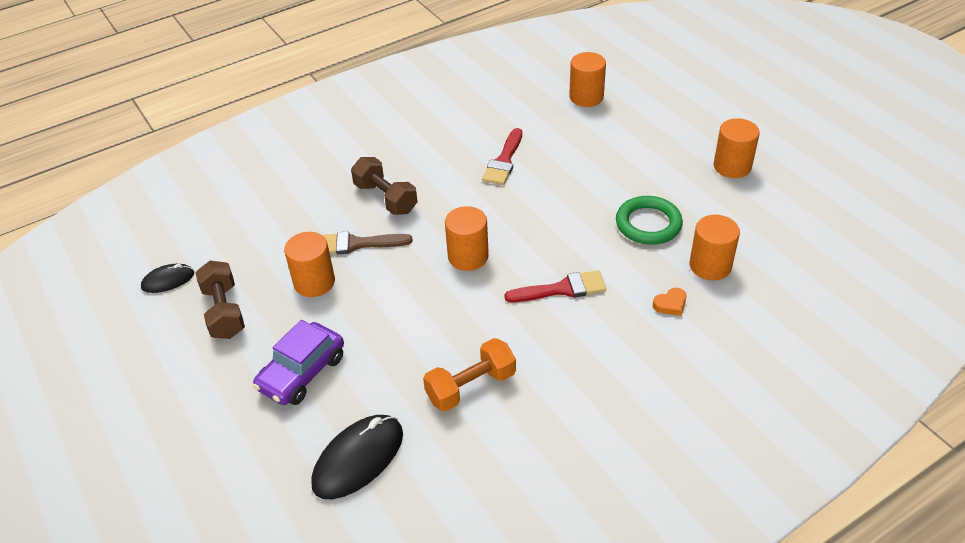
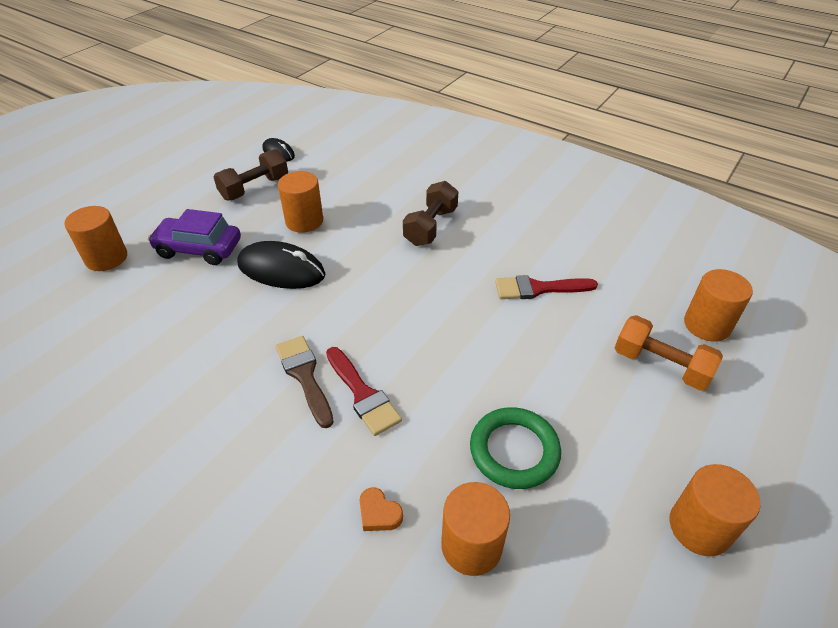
camera: 65 degrees right, 0 degrees up
(357, 244) = (361, 229): brown brush -> brown brush (304, 376)
(358, 459) = (107, 312): black mouse -> black mouse (281, 270)
(468, 256) = (379, 305): orange cylinder -> orange cylinder (106, 258)
(471, 387) = (203, 360): orange dumbbell -> orange dumbbell (660, 365)

